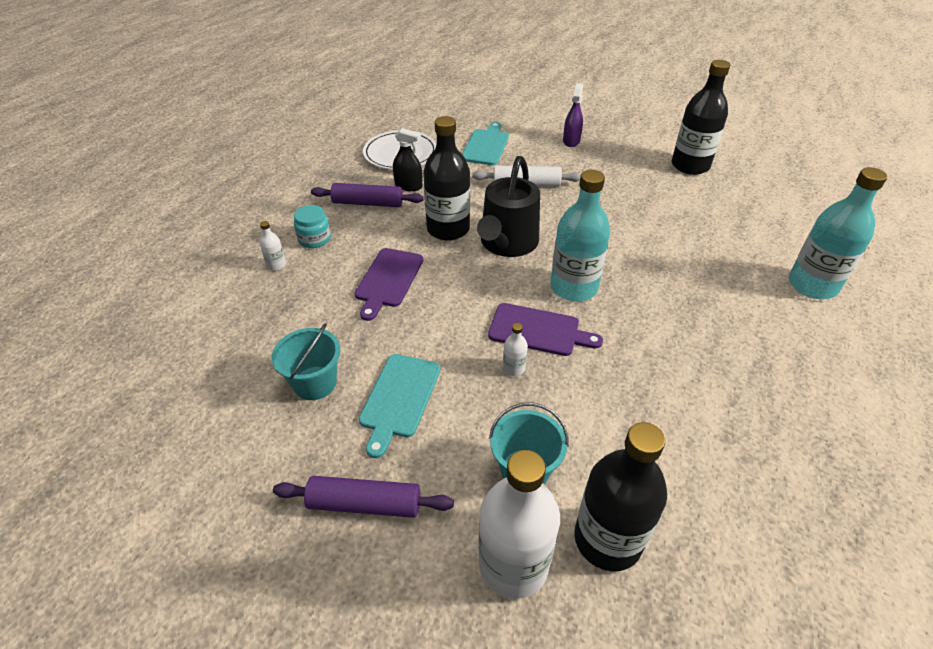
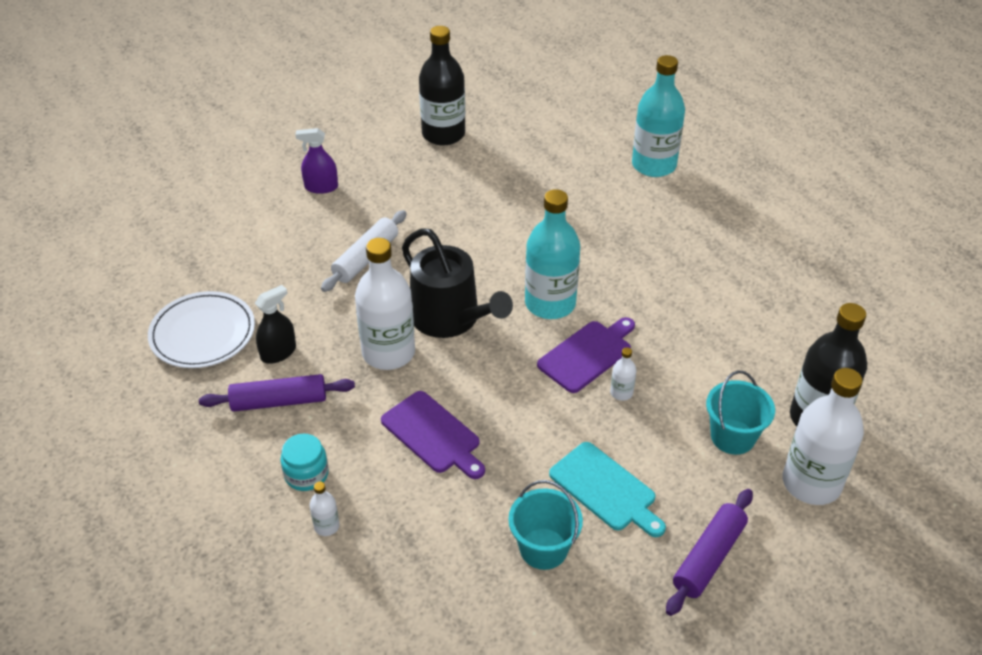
camera: 60 degrees left, 0 degrees up
(368, 203) = (279, 401): purple rolling pin -> purple rolling pin turned 45 degrees clockwise
(448, 229) = (388, 352): black bottle -> white bottle
(486, 146) = (262, 255): turquoise cutting board -> none
(571, 141) = (321, 187): purple spray bottle -> purple spray bottle turned 45 degrees counterclockwise

